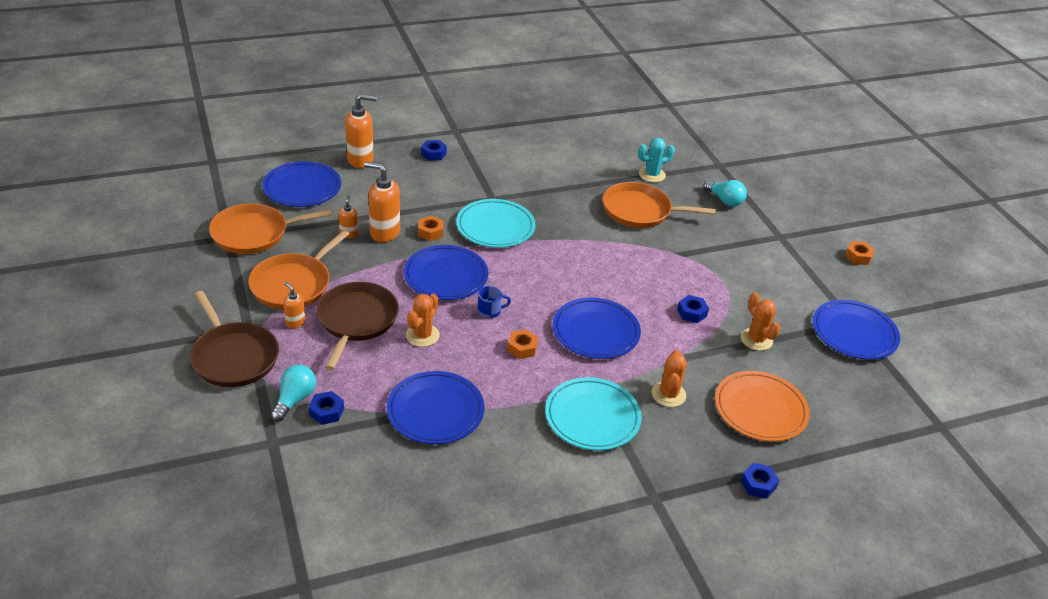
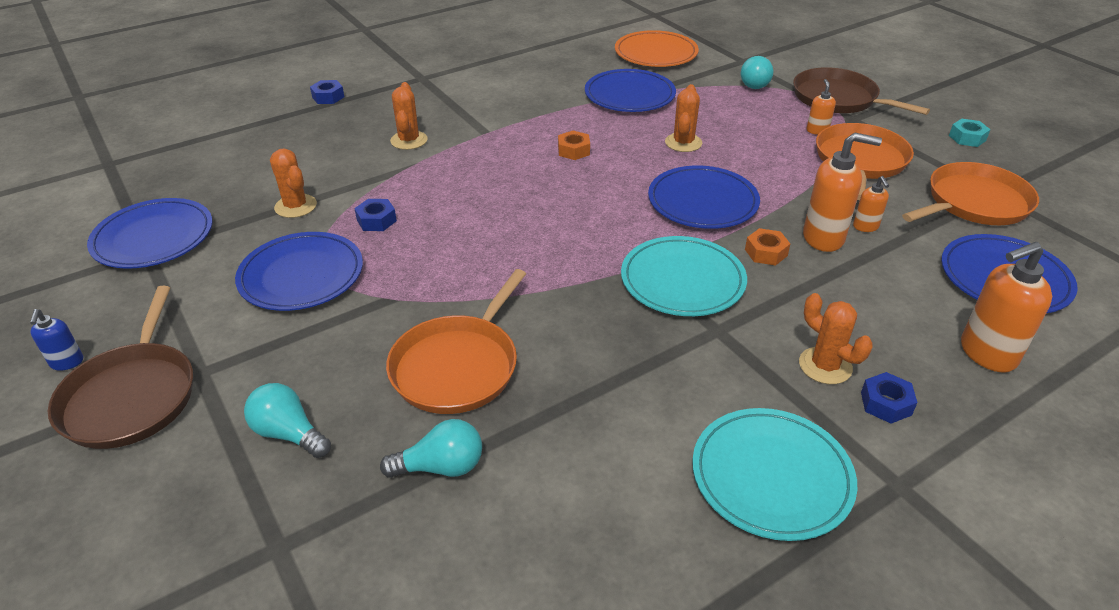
camera: 170 degrees right, 0 degrees up
(179, 286) = (967, 138): none -> turquoise nut
(295, 322) = (817, 131): orange soap dispenser -> orange soap dispenser turned 120 degrees counterclockwise
(326, 412) = (720, 81): blue nut -> none
(356, 320) = (760, 143): brown pan -> brown pan (132, 396)
(448, 172) = (825, 366): none -> orange cactus
(490, 311) = (627, 176): blue mug -> none
(592, 417) = (484, 113): turquoise plate -> turquoise plate (771, 476)
(595, 331) = (497, 179): blue plate -> blue plate (301, 276)
(640, 211) = (458, 366): orange pan -> orange pan turned 120 degrees clockwise
(652, 175) = (441, 467): turquoise cactus -> turquoise light bulb
(760, 409) = (310, 145): orange plate -> orange plate (656, 53)
(858, 257) = (67, 362): orange nut -> blue soap dispenser

